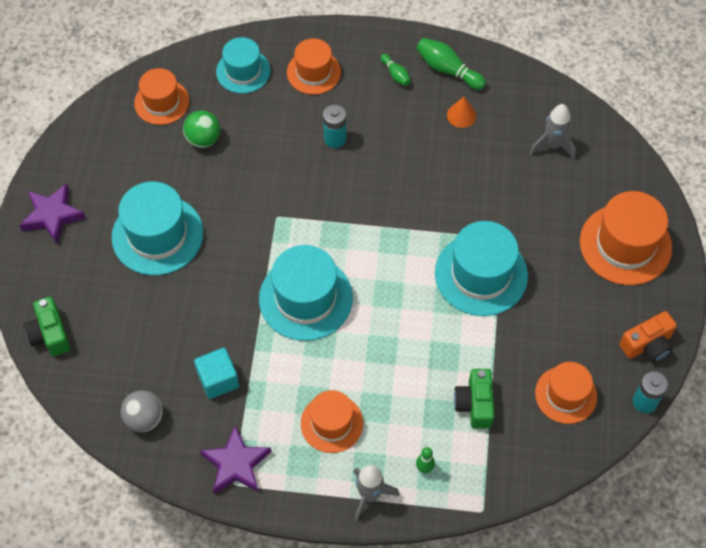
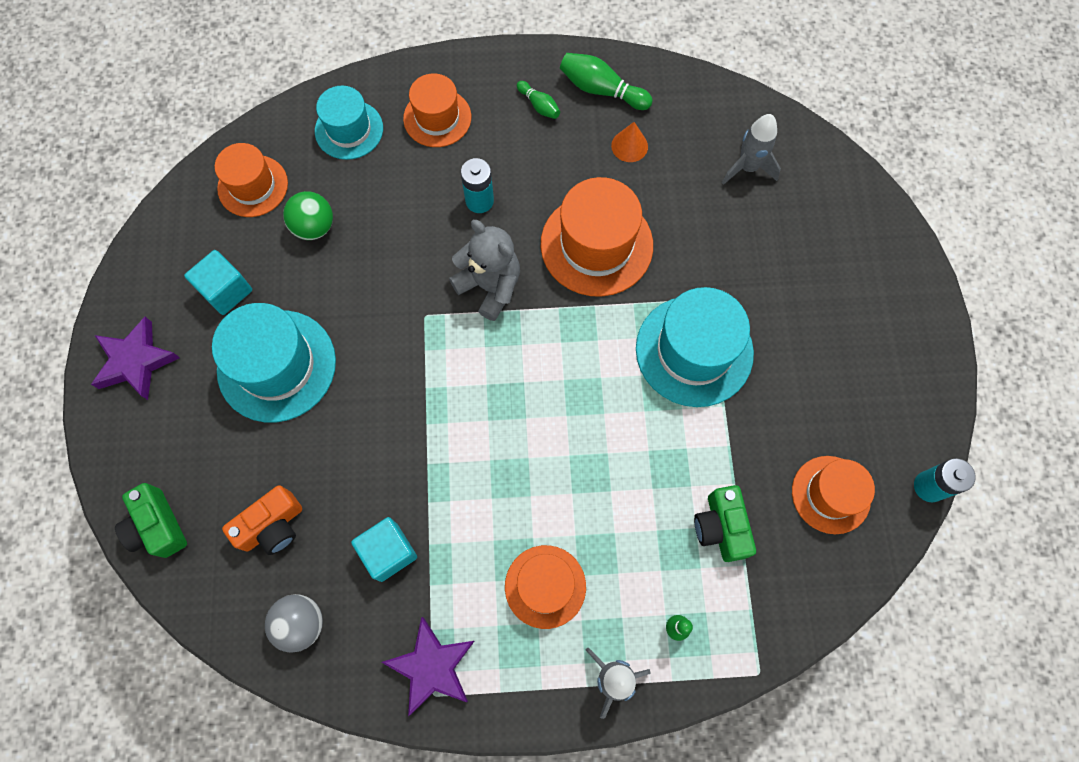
camera: 10 degrees left, 10 degrees up
(128, 175) = (226, 291): none -> turquoise cube
(305, 298) = (481, 420): turquoise hat -> none
(331, 203) = (490, 286): none -> grey teddy bear
(625, 244) = (861, 282): orange hat -> orange hat (596, 245)
(647, 345) = (916, 410): orange camera -> orange camera (272, 526)

